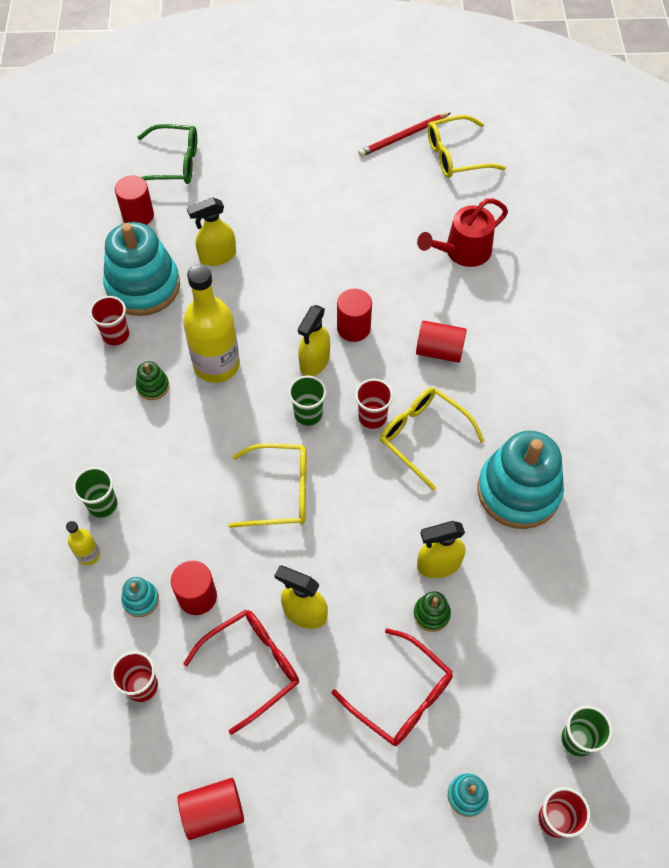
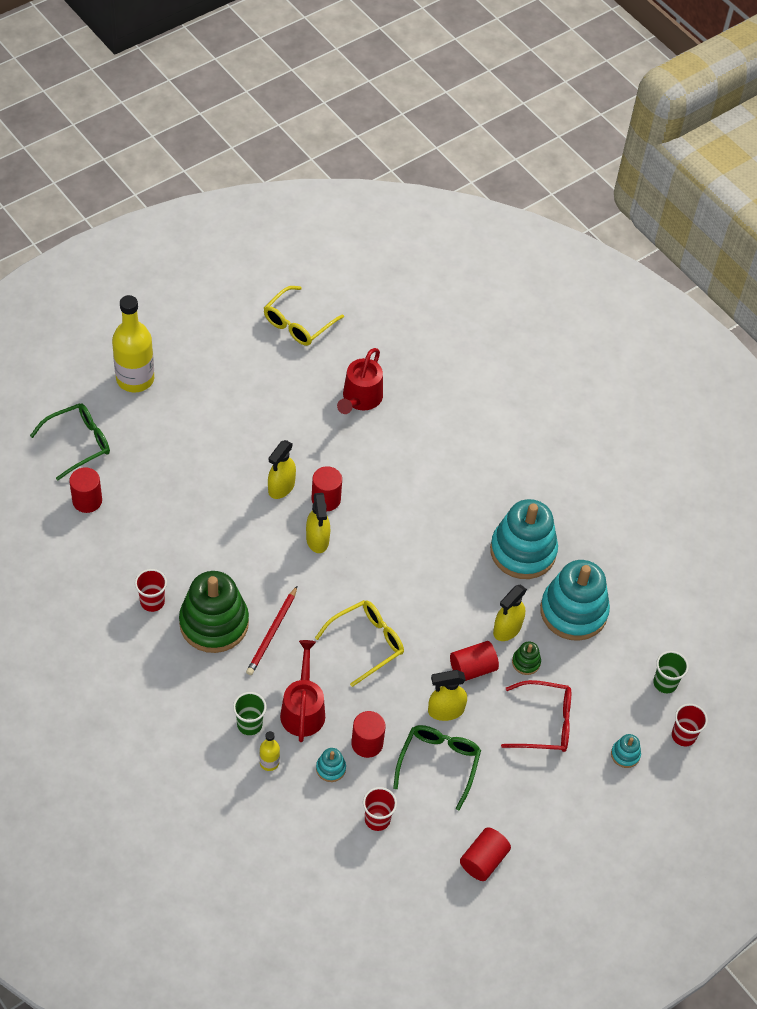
camera: 40 degrees left, 5 degrees down
(143, 286) = (141, 554): turquoise stacking toy -> turquoise stacking toy (573, 611)
(153, 386) = (214, 623): green stacking toy -> green stacking toy, size x2.41
(164, 521) = (303, 709): none -> red watering can
(216, 365) = (248, 581): yellow bottle -> yellow bottle (135, 379)
(217, 256) = (179, 500): yellow spray bottle -> yellow spray bottle (281, 487)
(252, 666) = (439, 763): red glasses -> green glasses
(308, 414) = (343, 579): green cup -> none
(372, 417) = (389, 556): red cup -> none
(403, 137) = (245, 328): red pencil -> red pencil (272, 633)
(423, 436) = (433, 550): yellow glasses -> none
(439, 351) = (399, 483): red cylinder -> red cylinder (472, 668)

